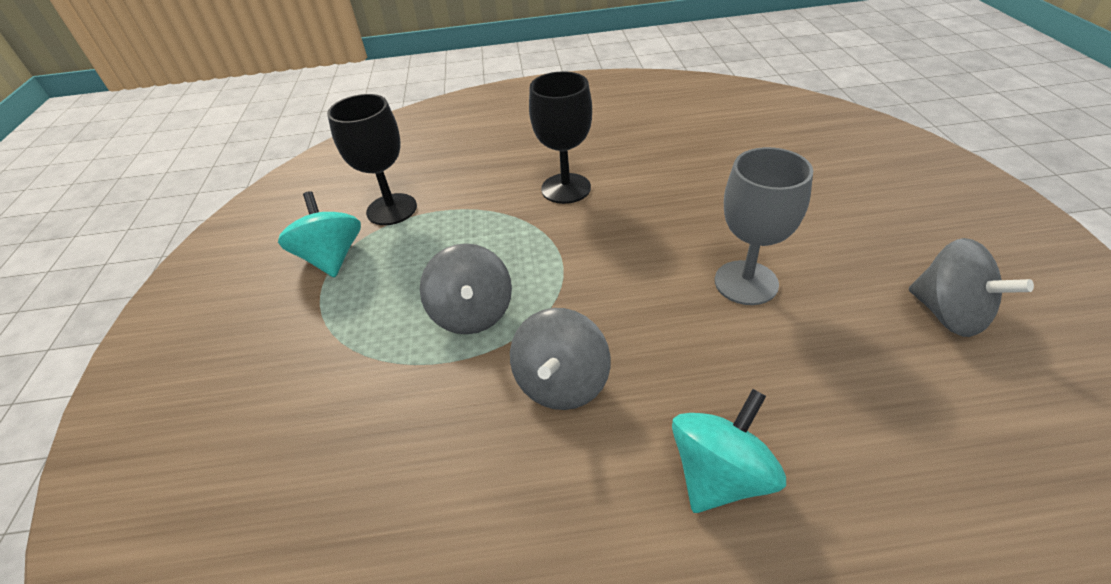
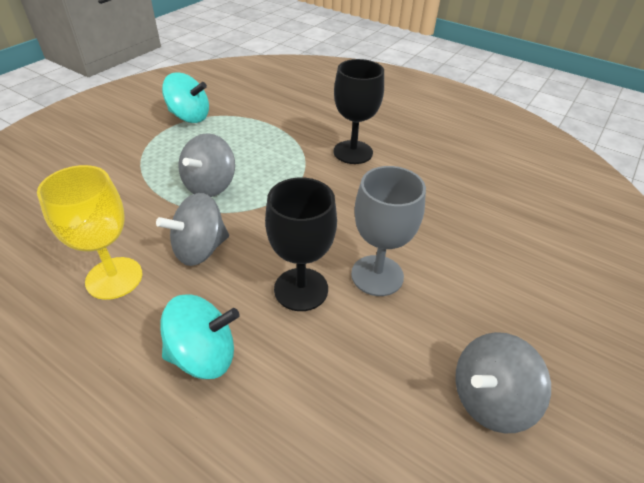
camera: 35 degrees right, 0 degrees up
(332, 258) = (189, 117): turquoise spinning top -> turquoise spinning top turned 90 degrees clockwise
(392, 209) = (248, 109): black goblet -> black goblet (301, 289)
(516, 486) = (114, 278): none -> yellow goblet
(948, 314) = (489, 399): grey spinning top -> grey spinning top turned 60 degrees clockwise

